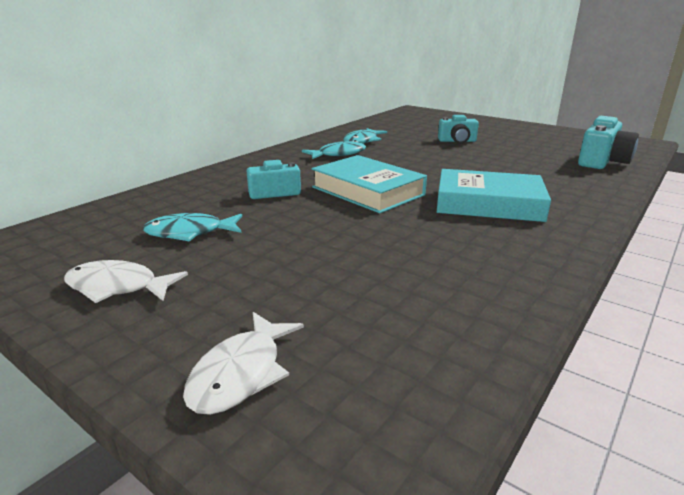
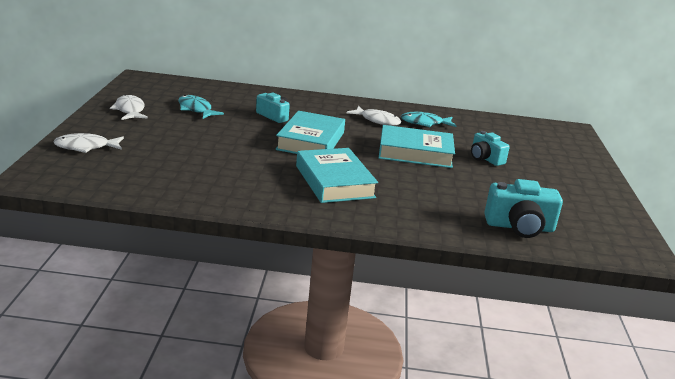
camera: 55 degrees right, 0 degrees up
(338, 154) = (377, 120): turquoise fish -> white fish
(430, 158) = (415, 153): none -> turquoise book

